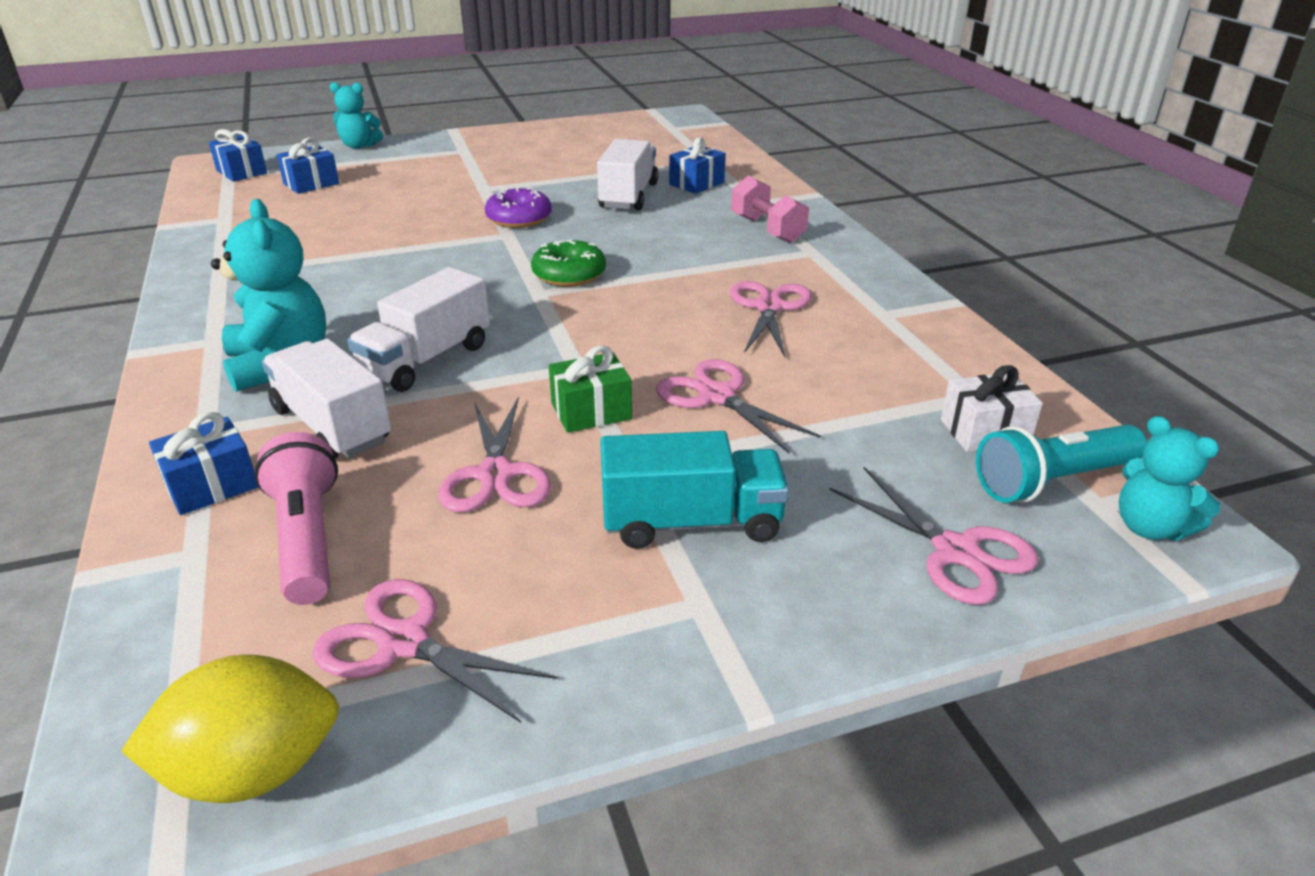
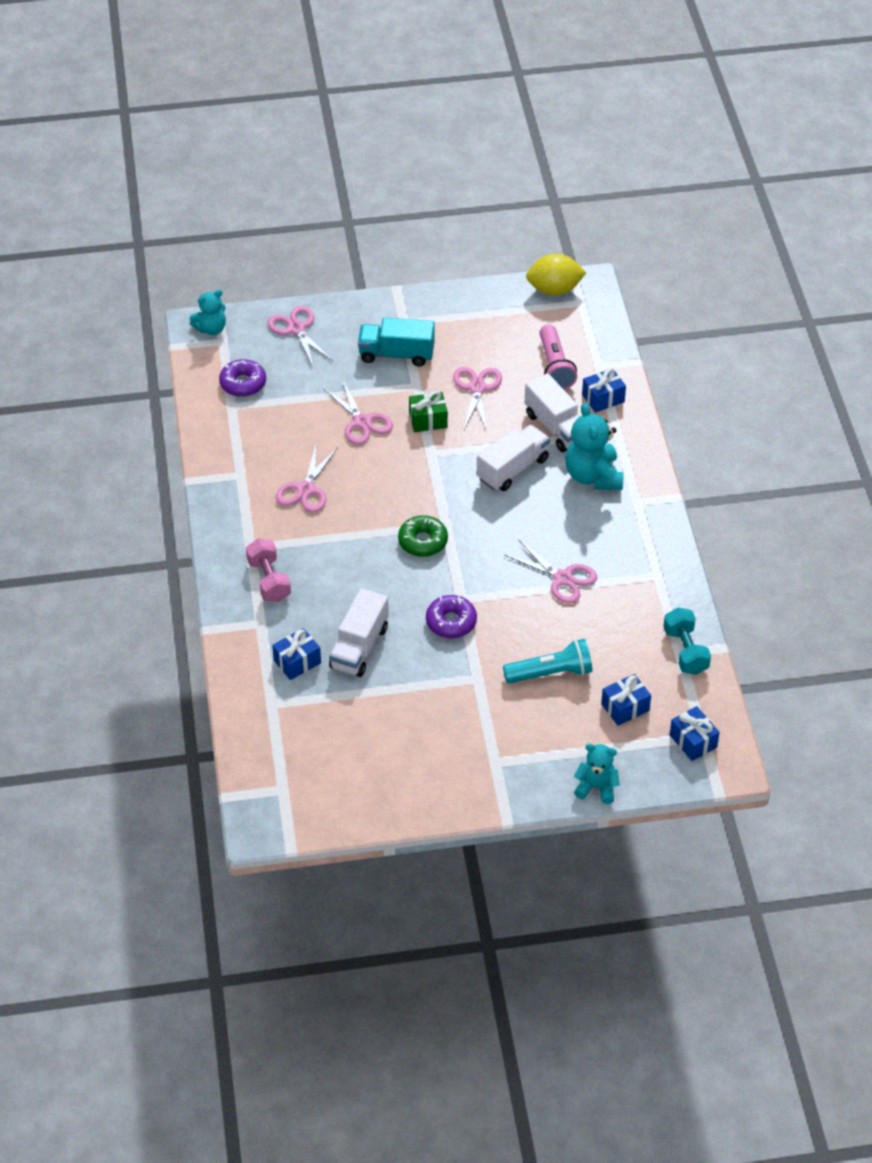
camera: 170 degrees left, 15 degrees up
(216, 220) = (685, 651): none -> turquoise dumbbell
(403, 642) = (512, 321): pink scissors -> pink scissors (563, 578)
(985, 432) = (243, 383): white gift -> purple donut
(1052, 481) = (233, 354): turquoise flashlight -> turquoise flashlight (551, 673)
(1150, 527) = (211, 329): turquoise teddy bear -> turquoise teddy bear turned 90 degrees clockwise

